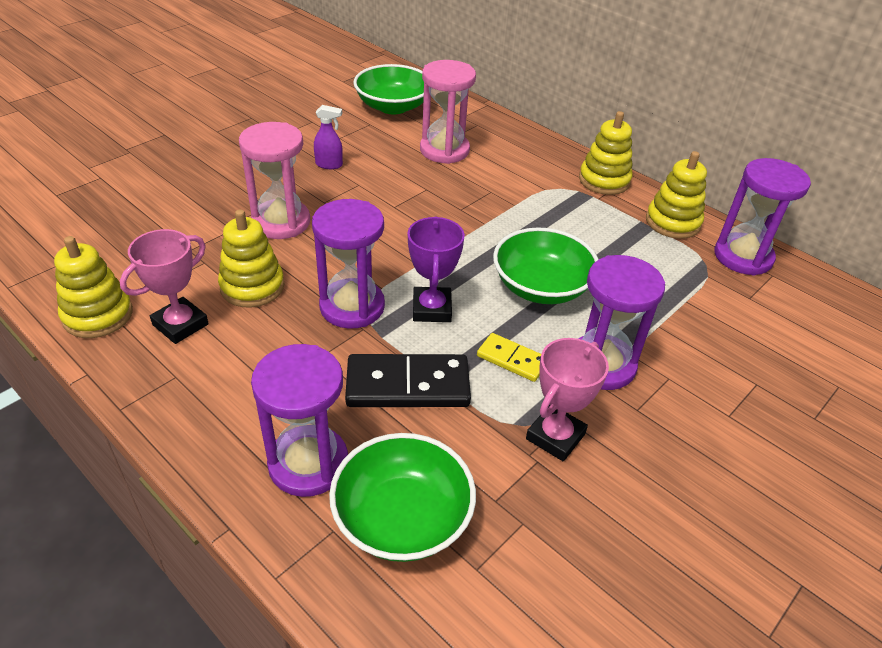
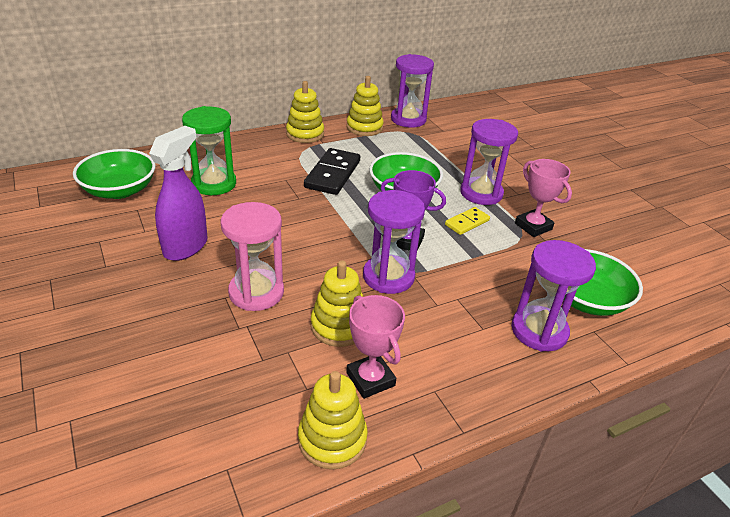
camera: 70 degrees left, 5 degrees down
(329, 165) = (186, 246): purple spray bottle -> purple spray bottle, size x2.00
(408, 385) = (478, 270): black domino -> black domino (332, 174)
(444, 150) = (214, 183): pink hourglass -> green hourglass

